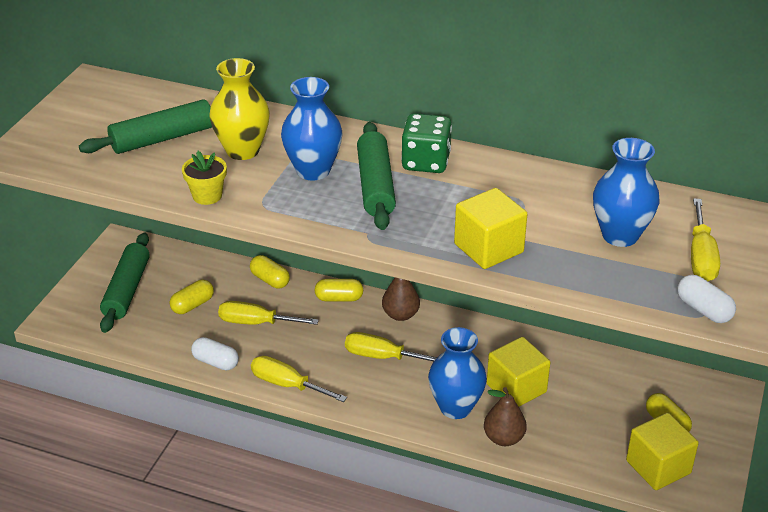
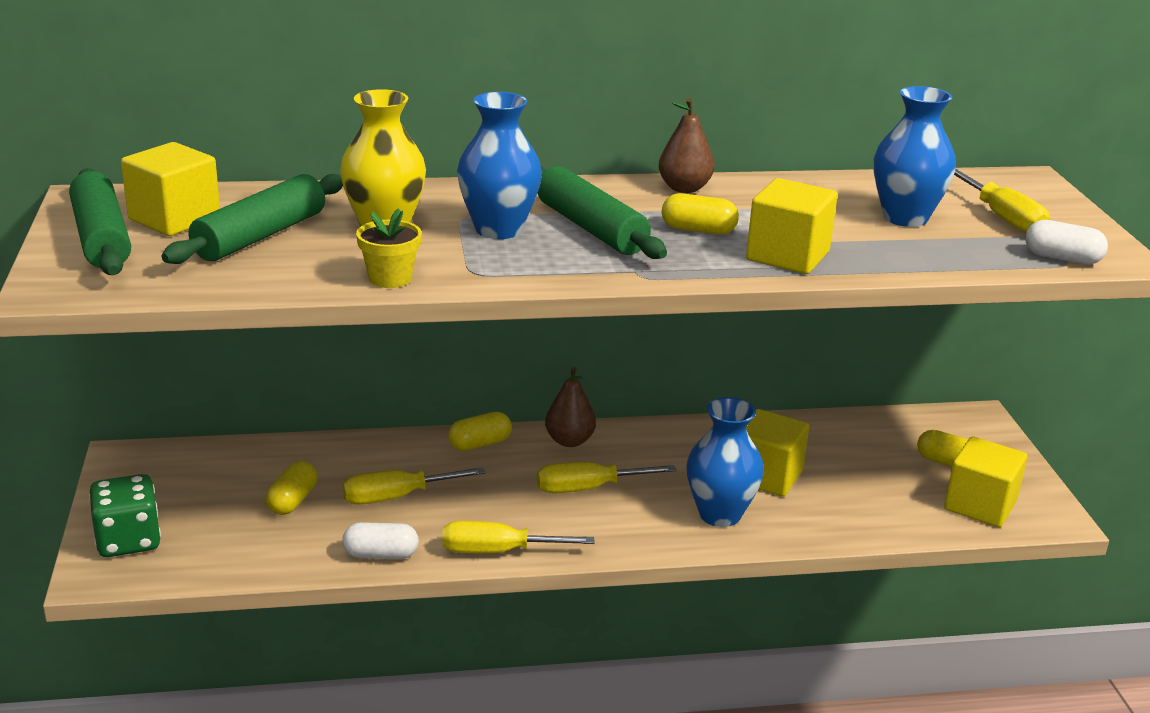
camera: 30 degrees left, 10 degrees down
(126, 111) = (174, 219): none -> yellow cube
(127, 290) = (181, 509): green rolling pin -> green rolling pin (101, 238)
(270, 280) = (374, 447): yellow capsule -> yellow capsule (698, 230)
(426, 162) = (623, 198): green dice -> green dice (128, 540)
(503, 438) = (801, 528): brown pear -> brown pear (684, 188)

